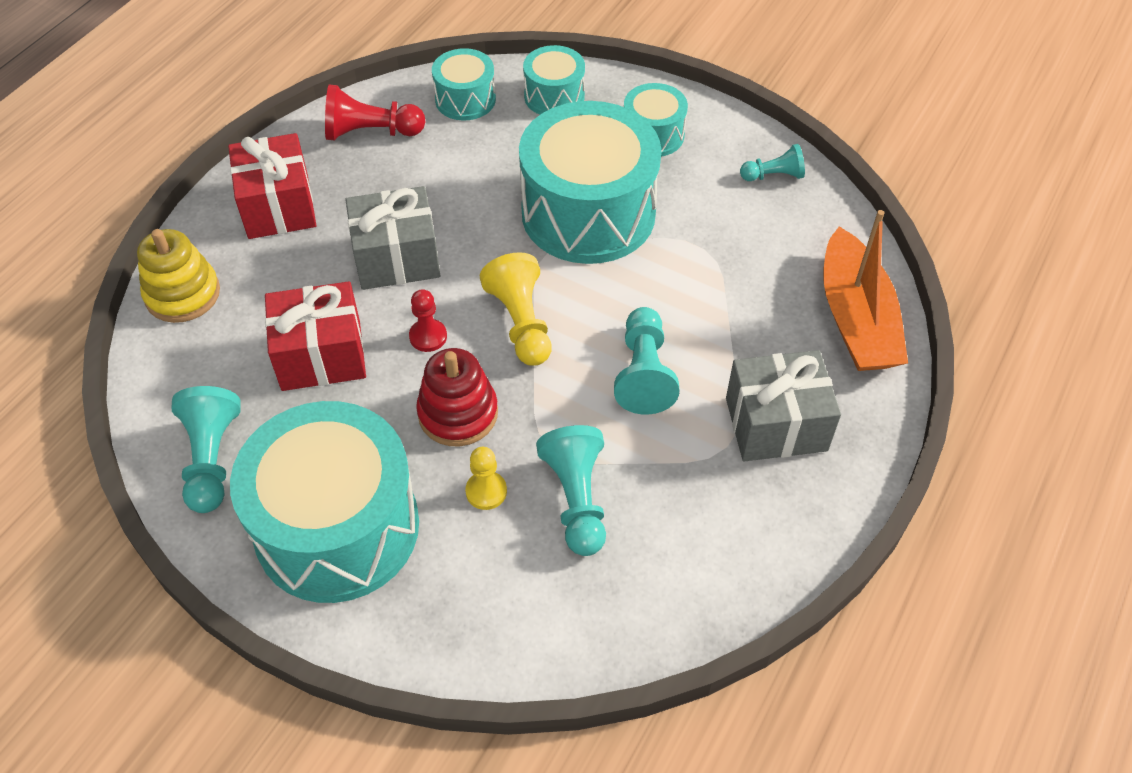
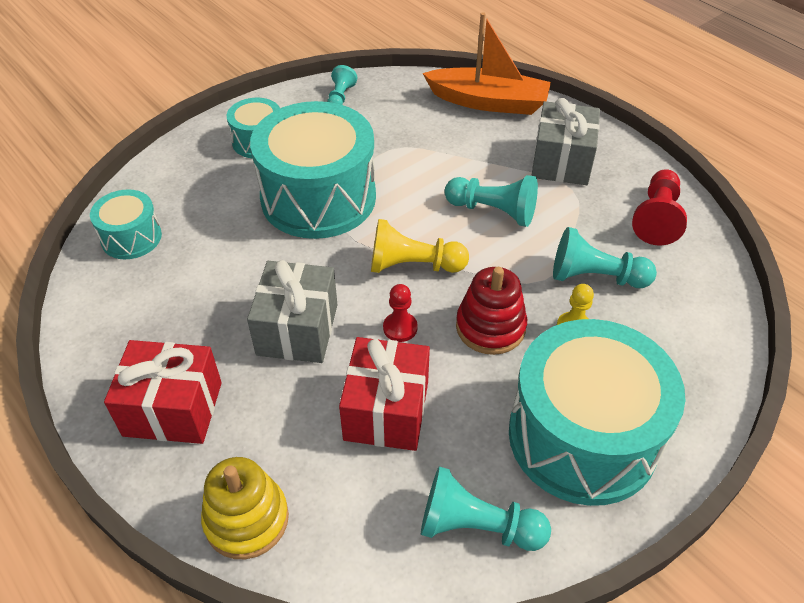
camera: 70 degrees left, 5 degrees down
(370, 132) = (122, 314): red pawn -> red pawn (657, 218)
(554, 96) = (172, 182): turquoise drum -> none

